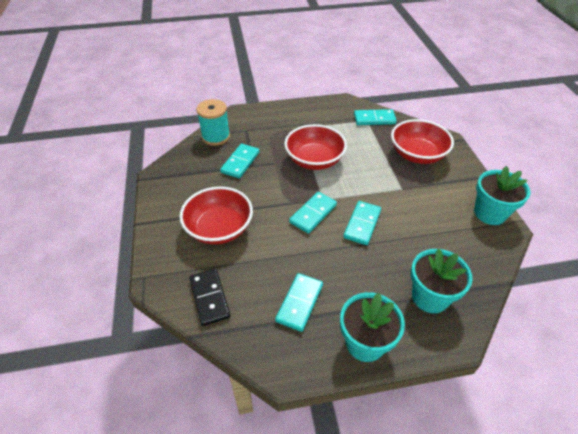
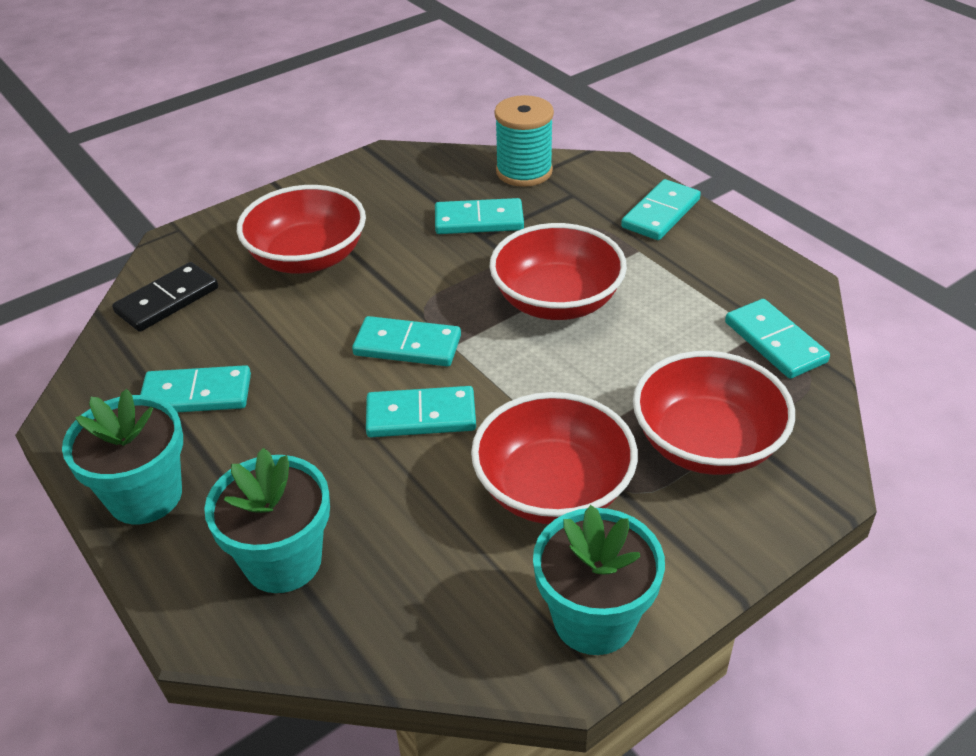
camera: 65 degrees right, 5 degrees down
(280, 113) = (660, 213): none -> turquoise domino
(422, 200) = (553, 489): none -> red bowl

